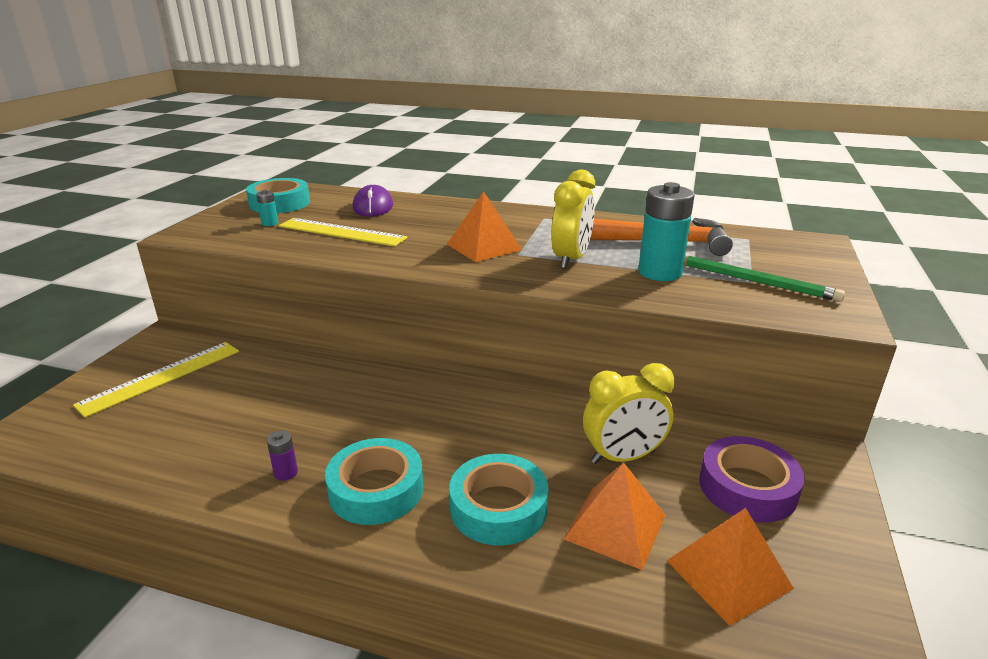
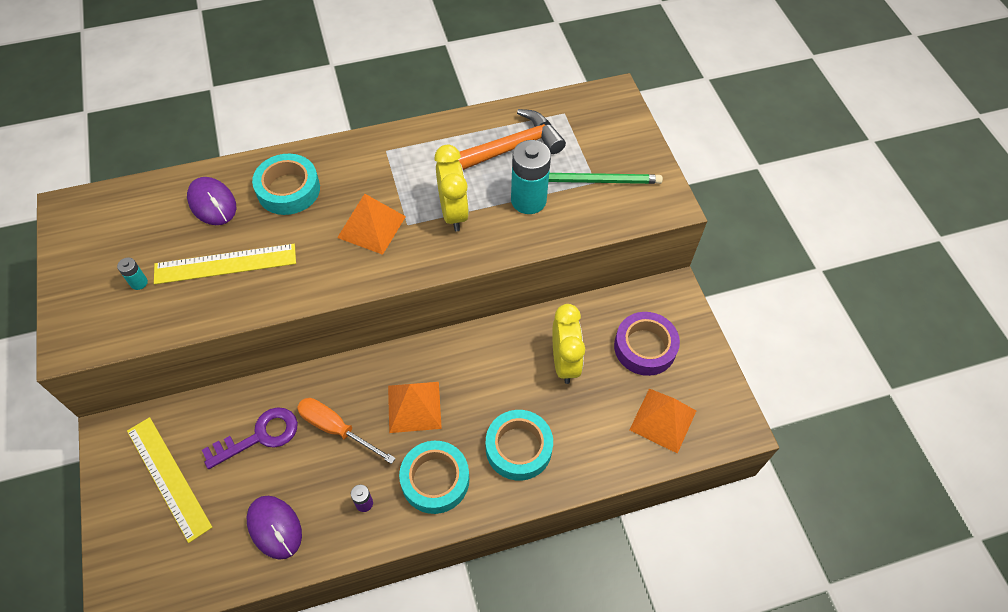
camera: 35 degrees left, 30 degrees up
(161, 377) = (168, 478): yellow ruler -> yellow ruler turned 45 degrees counterclockwise
(188, 450) = (274, 527): none -> purple mouse
(261, 383) = (260, 436): none -> purple key
(280, 203) = (108, 241): turquoise tape -> turquoise tape (288, 189)
(328, 406) = (336, 429): none -> orange screwdriver
(615, 526) = (590, 422): orange pyramid -> orange pyramid (414, 406)
(623, 457) = (564, 362): yellow clock -> yellow clock turned 45 degrees counterclockwise

